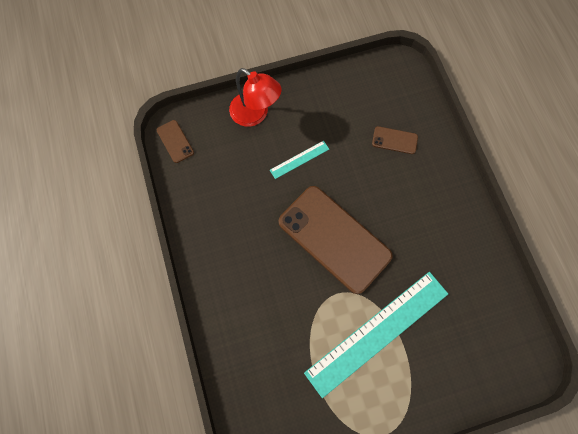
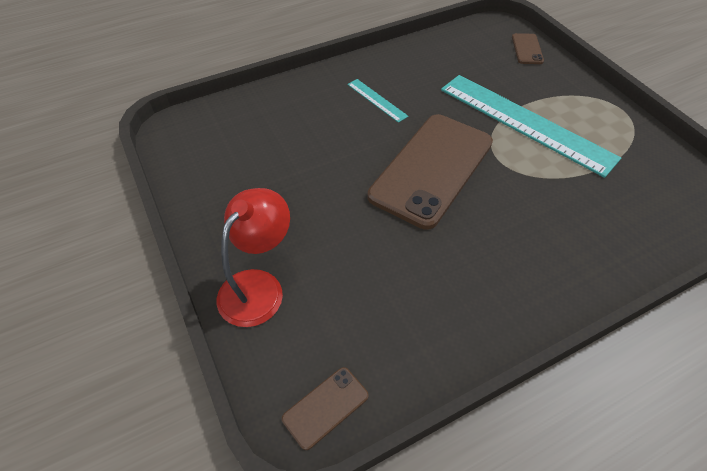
camera: 100 degrees left, 20 degrees down
(299, 159) = (328, 218): turquoise ruler -> turquoise ruler (377, 100)
(394, 140) = (284, 127): brown phone -> brown phone (527, 49)

